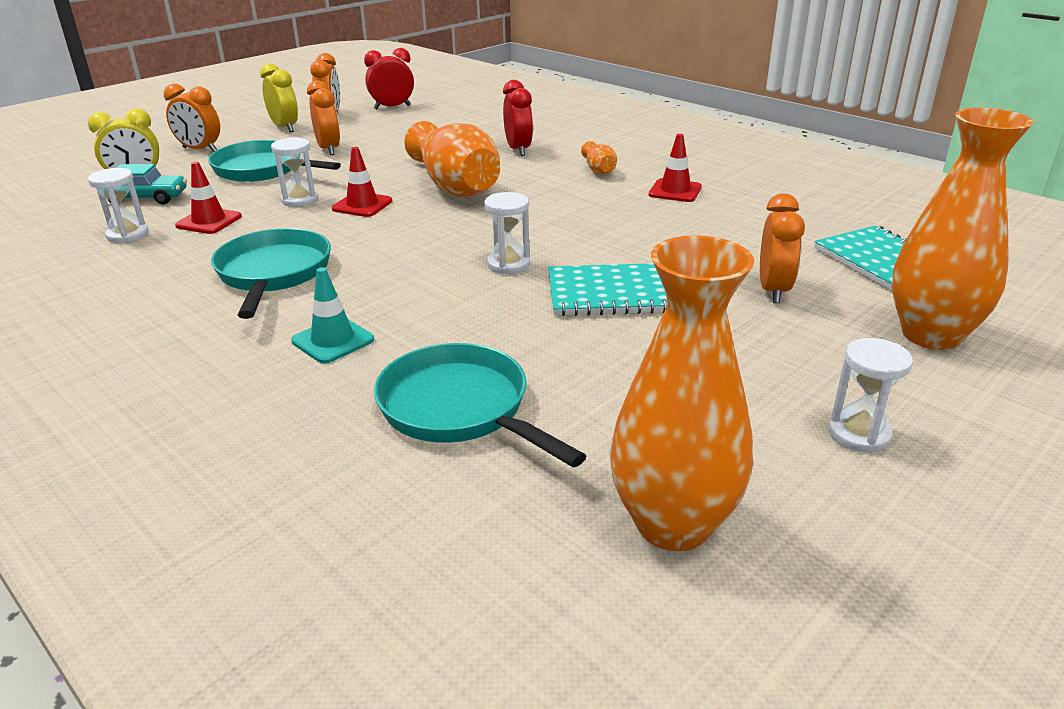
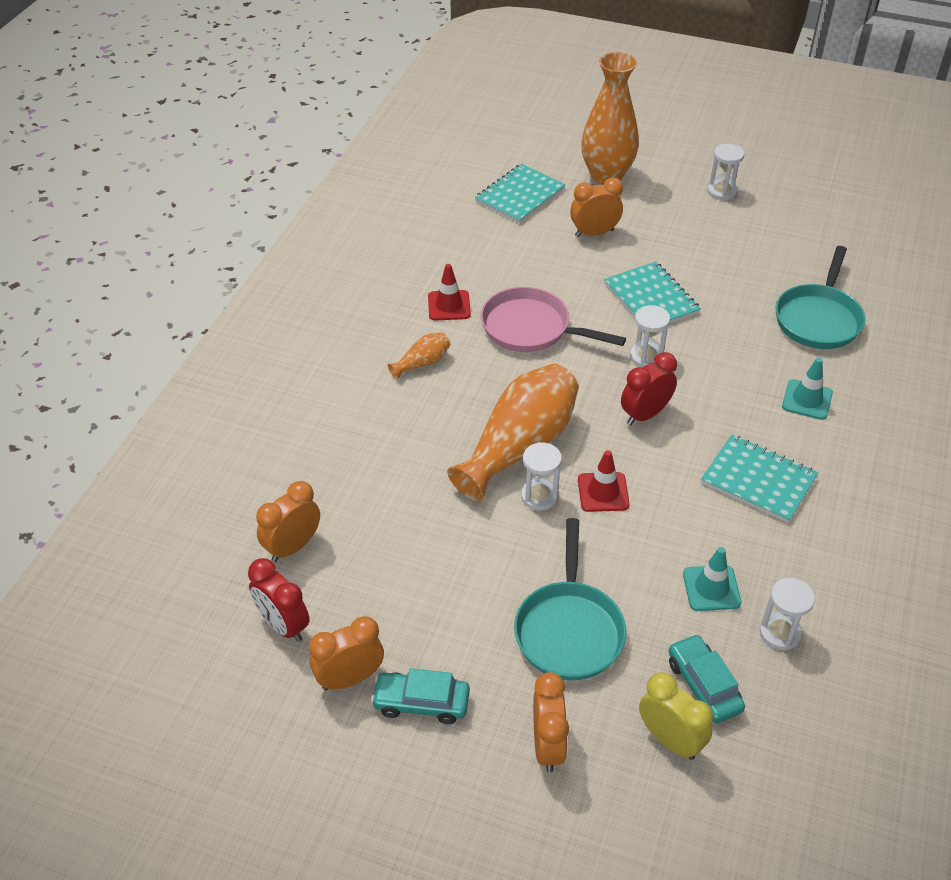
camera: 115 degrees left, 15 degrees up
(209, 221) = (711, 588): red traffic cone -> turquoise traffic cone
(273, 274) = (758, 480): turquoise pan -> turquoise notebook
(285, 128) = (421, 703): yellow clock -> turquoise car
(300, 200) = (622, 546): white hourglass -> white hourglass (539, 496)
(329, 149) = (475, 604): orange clock -> orange clock (292, 547)
(518, 150) = (394, 437): red clock -> red clock (645, 414)
(608, 219) = (531, 328): none -> pink pan
(673, 524) = (831, 232): orange vase -> none

